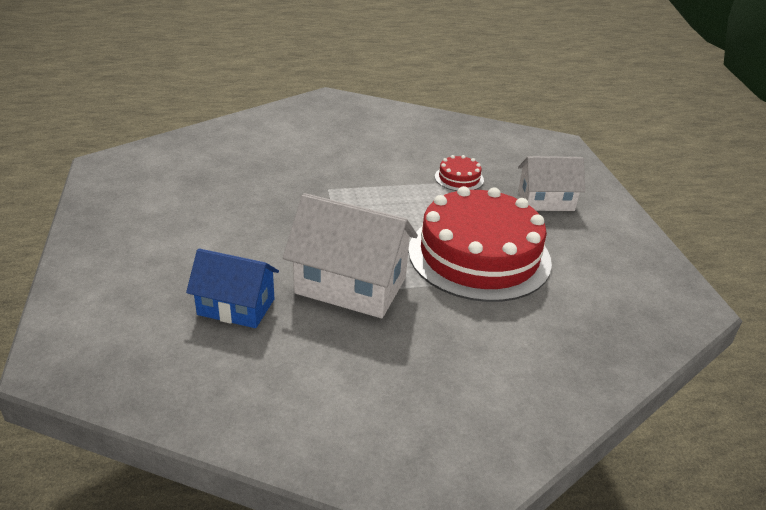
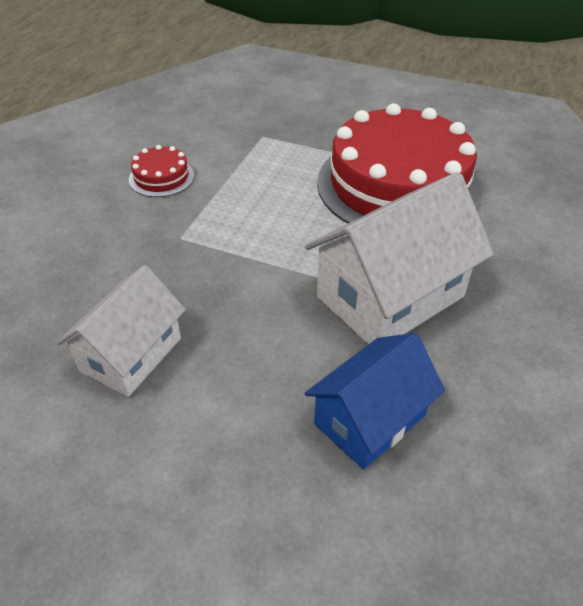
camera: 55 degrees left, 10 degrees up
(459, 178) = (253, 138): red cake -> red cake (161, 177)
(545, 201) = (339, 108): white house -> white house (131, 354)

